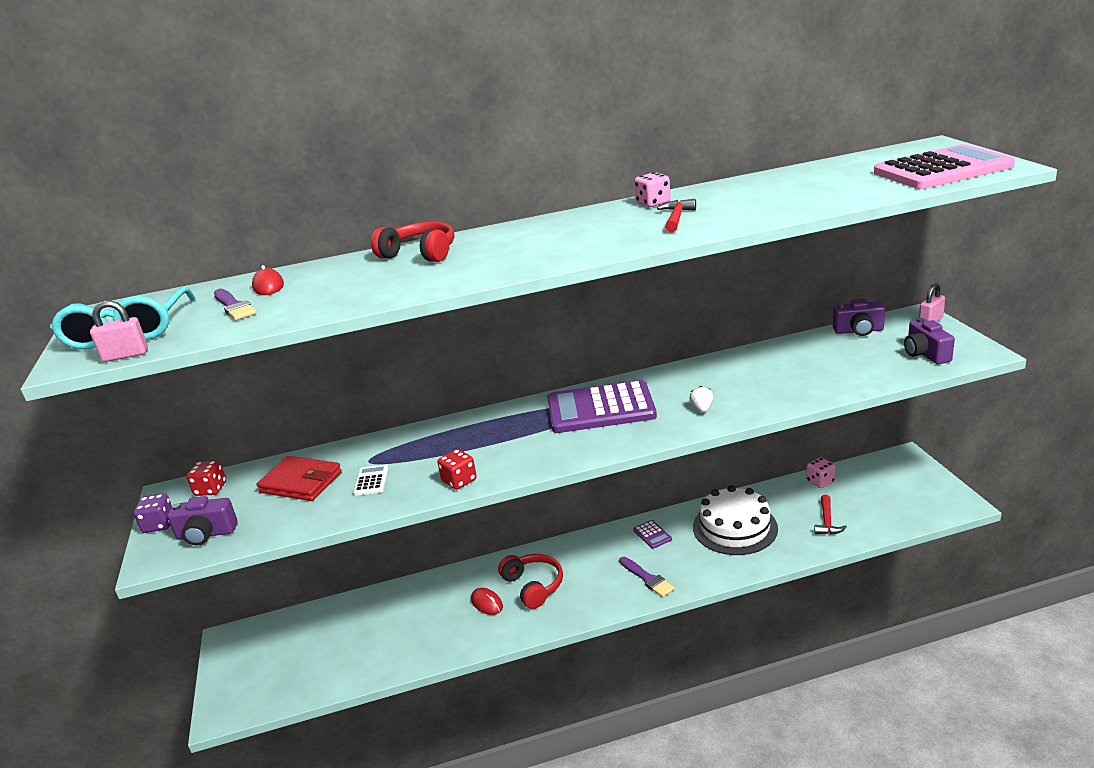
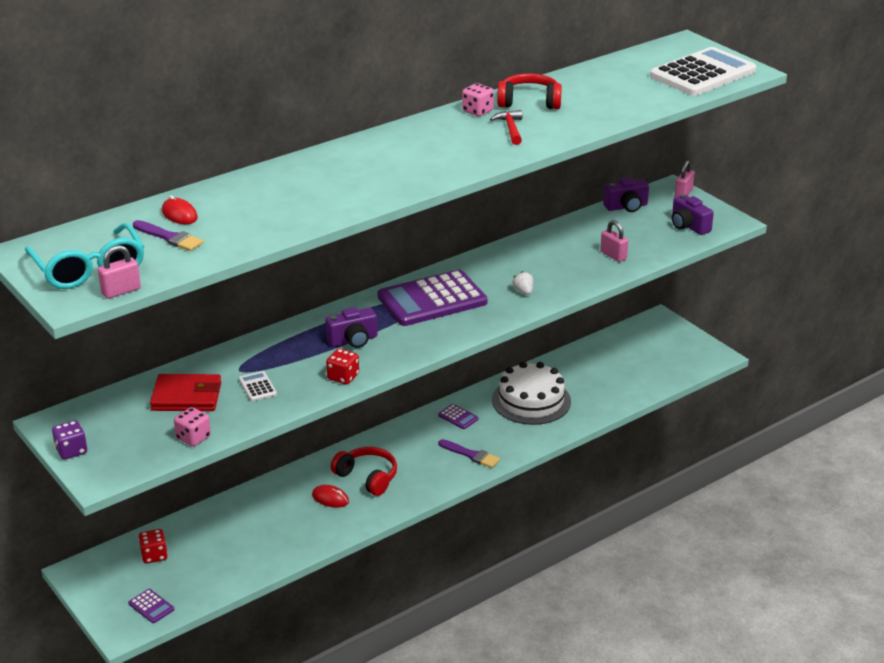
camera: 25 degrees left, 5 degrees up
(206, 534) = (131, 452): purple camera -> purple camera (353, 340)
(210, 489) = (95, 414): red dice -> red dice (154, 555)
(261, 691) = (151, 606): none -> purple calculator
(420, 254) = (299, 173): red headphones -> red headphones (529, 102)
(820, 481) = (592, 350): pink dice -> pink dice (193, 438)
(822, 379) = (613, 255): none -> pink padlock
(827, 521) = (610, 385): red hammer -> none
(942, 170) = (702, 74): pink calculator -> white calculator

